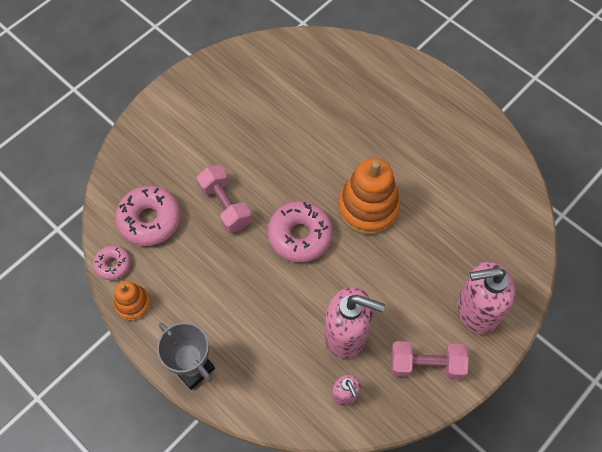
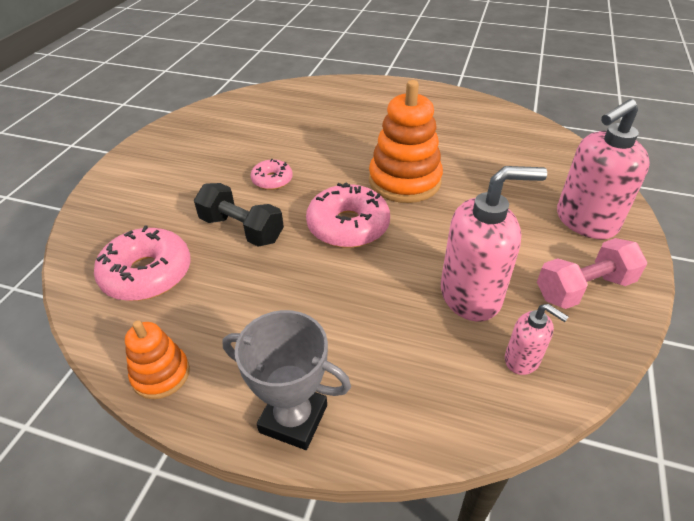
camera: 25 degrees left, 20 degrees down
(113, 264) = (110, 339): pink donut -> pink donut (272, 180)
(225, 206) = (241, 229): pink dumbbell -> black dumbbell

